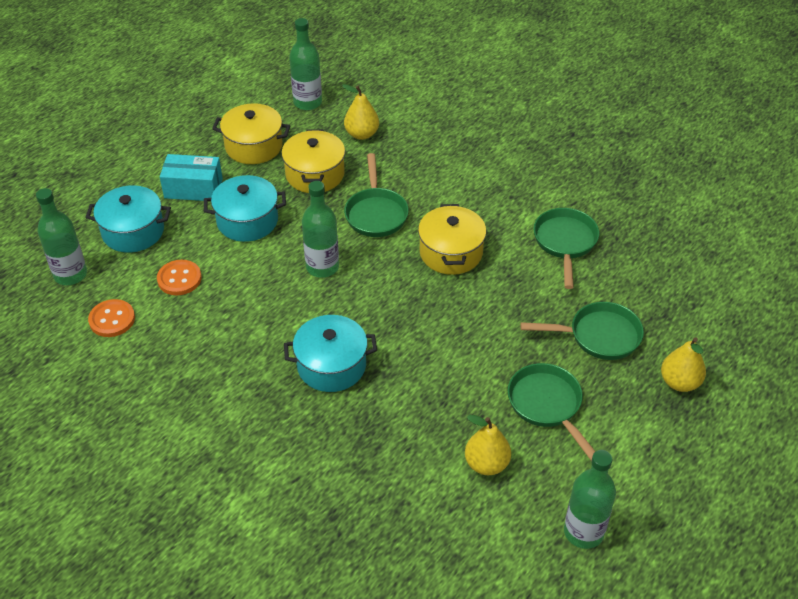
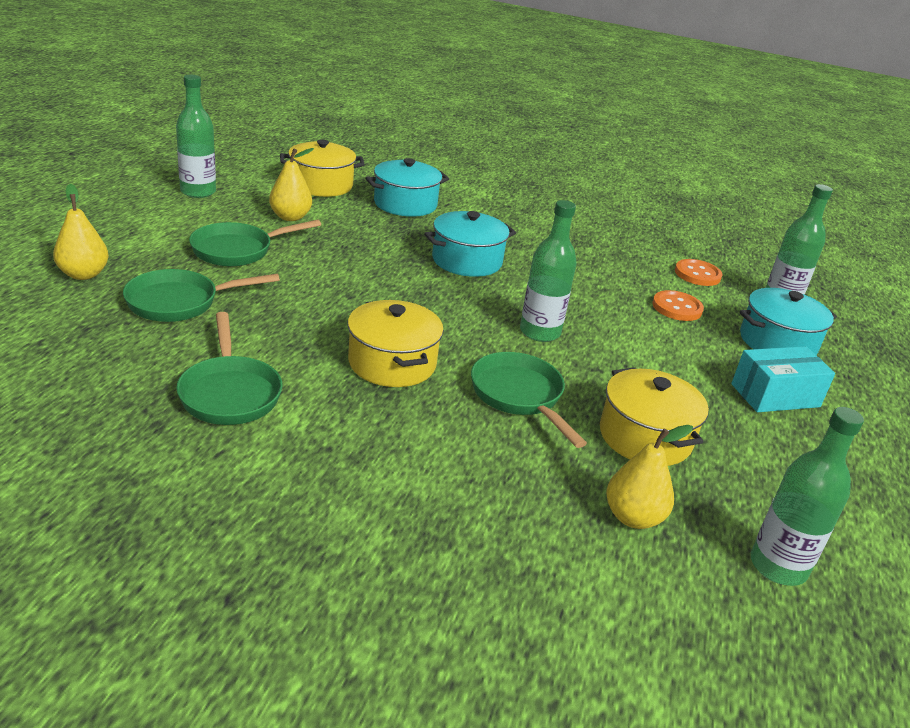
camera: 155 degrees right, 15 degrees down
(247, 221) = (670, 367): turquoise pot -> turquoise pot (405, 204)
(254, 146) = (771, 466): yellow pot -> yellow pot (321, 185)
(547, 405) = (238, 250): green pan -> green pan turned 105 degrees clockwise

